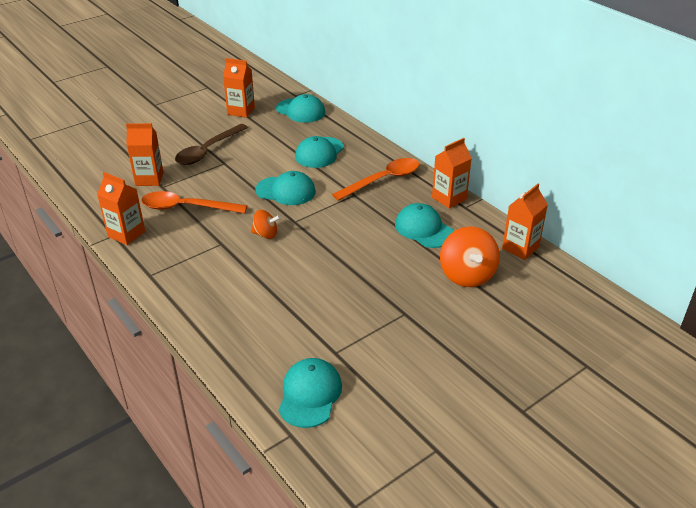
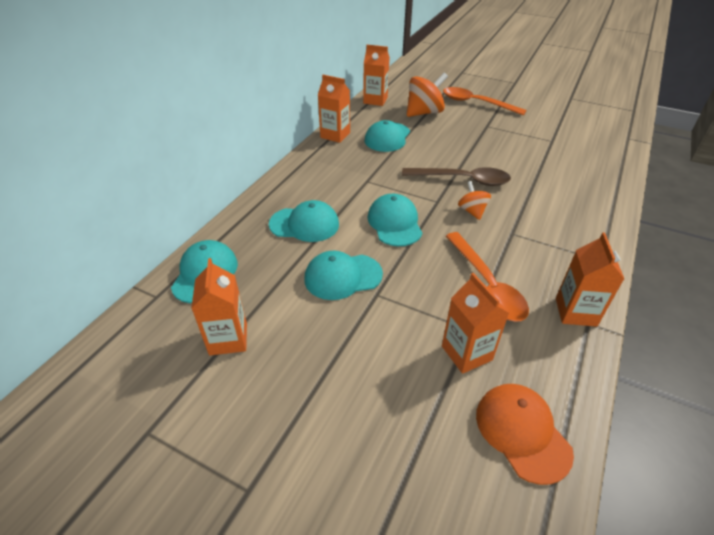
camera: 115 degrees left, 5 degrees up
(91, 177) = (522, 432): none -> orange cap
(208, 151) = (359, 324): brown spoon -> brown spoon (462, 180)
(310, 394) = (594, 140): turquoise cap -> turquoise cap (342, 276)
(383, 180) = (330, 171): orange spoon -> orange spoon (476, 103)

